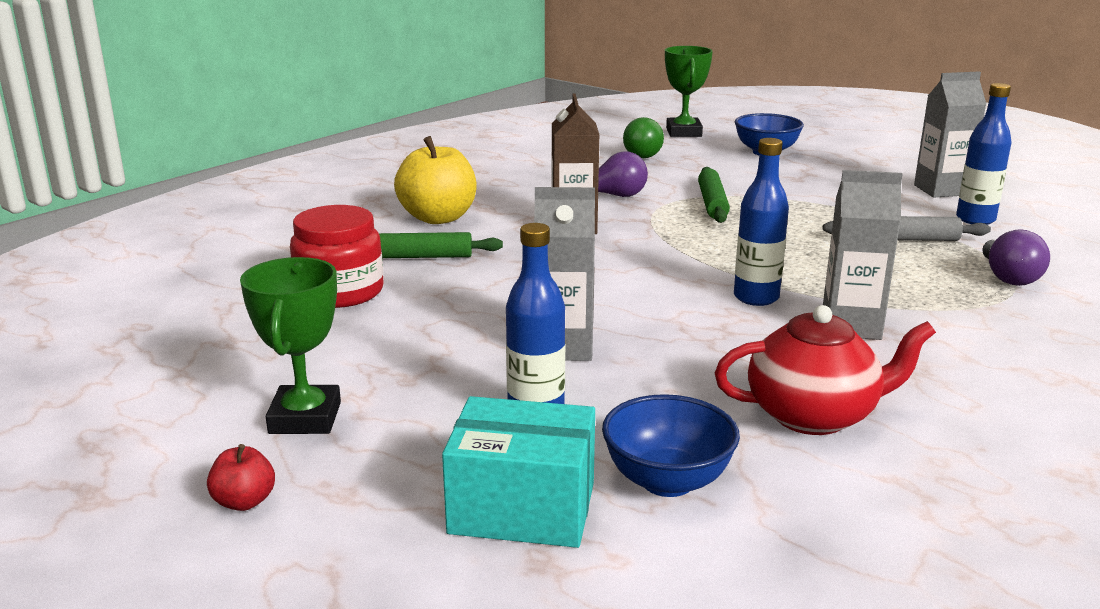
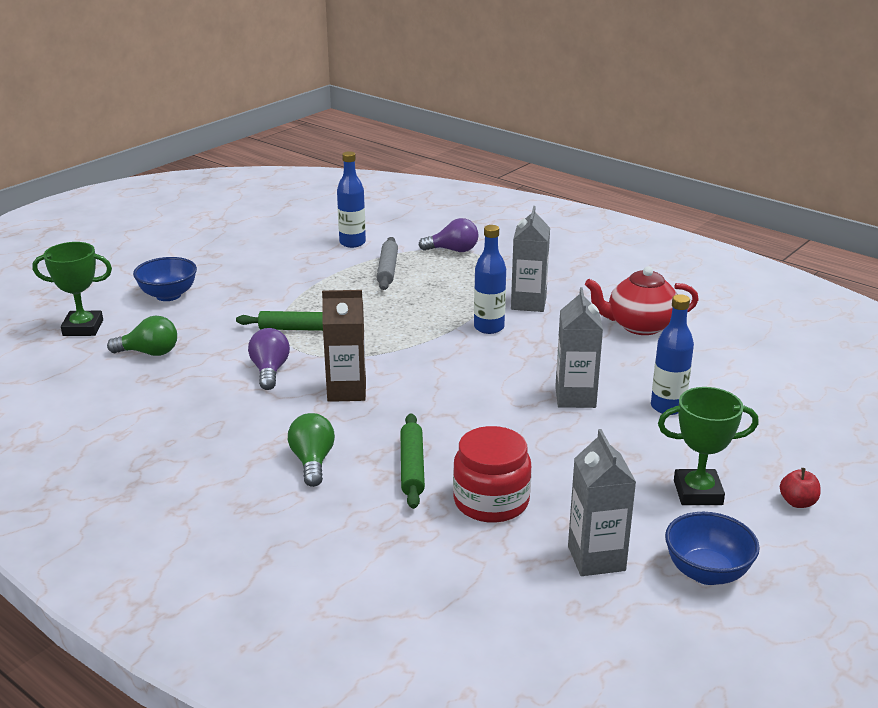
camera: 90 degrees left, 5 degrees up
(438, 218) = (312, 462): yellow apple -> green light bulb
(522, 508) = (761, 410): turquoise box -> none
(667, 481) = (719, 369): blue bowl -> blue bowl (706, 572)
(813, 415) = (640, 326): red teapot -> red teapot turned 90 degrees counterclockwise
(941, 190) = (289, 244): grey carton -> grey carton (596, 558)

